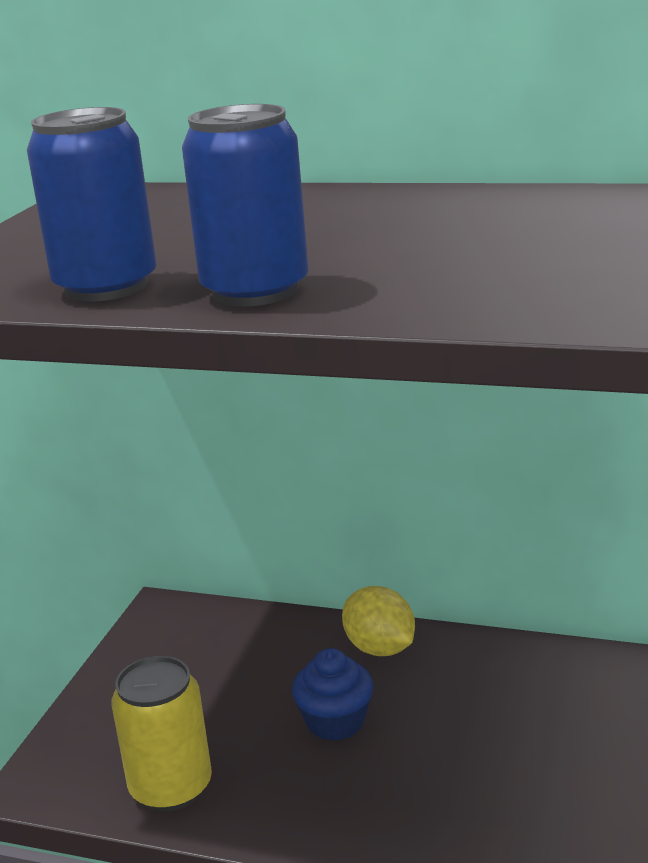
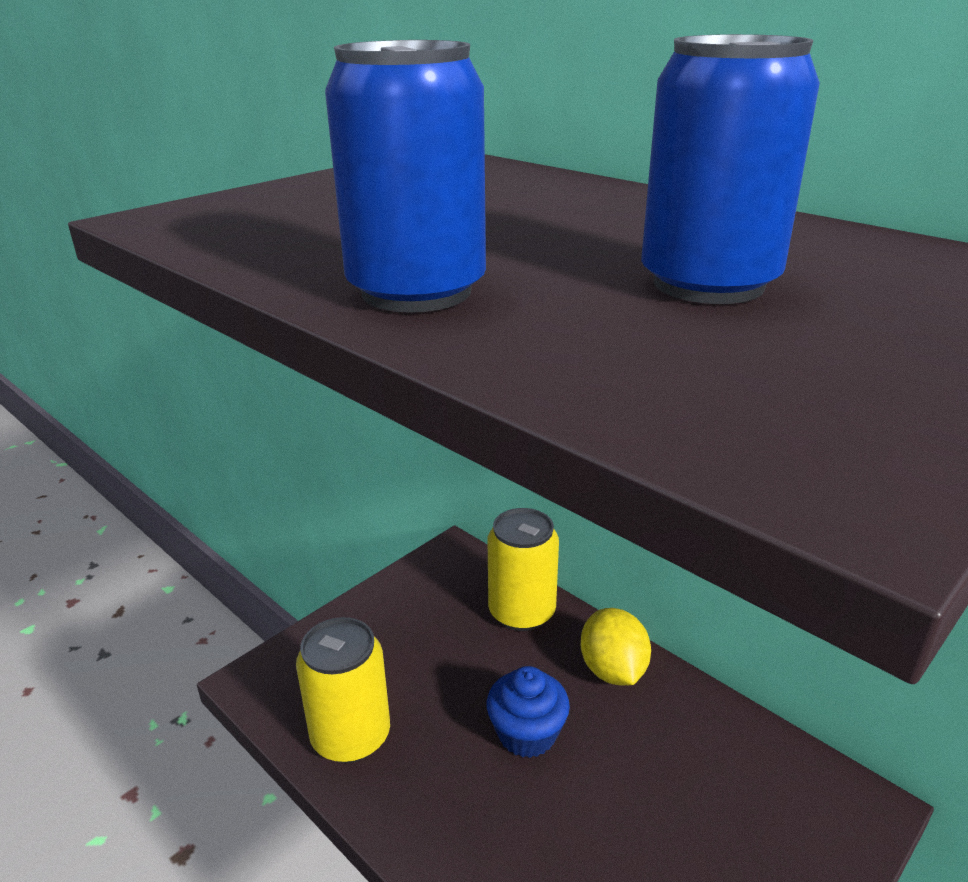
camera: 25 degrees right, 5 degrees up
(106, 287) = (294, 250): blue can -> blue can (708, 284)
(266, 634) = (522, 612): none -> yellow can

